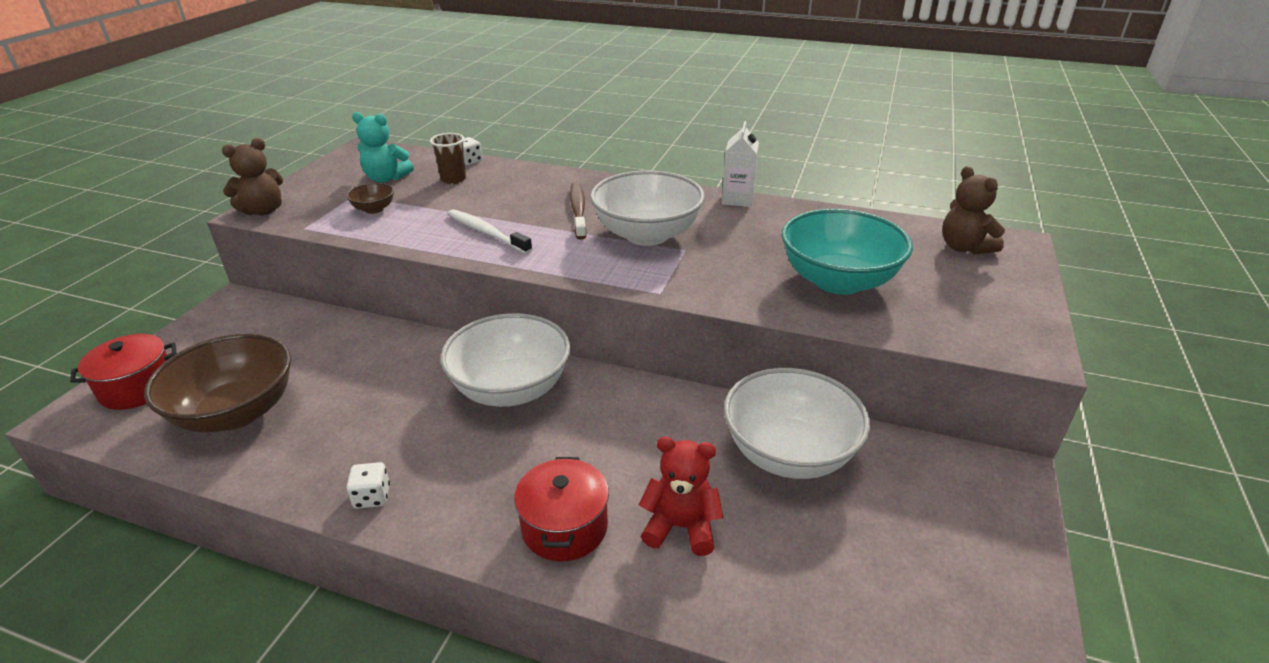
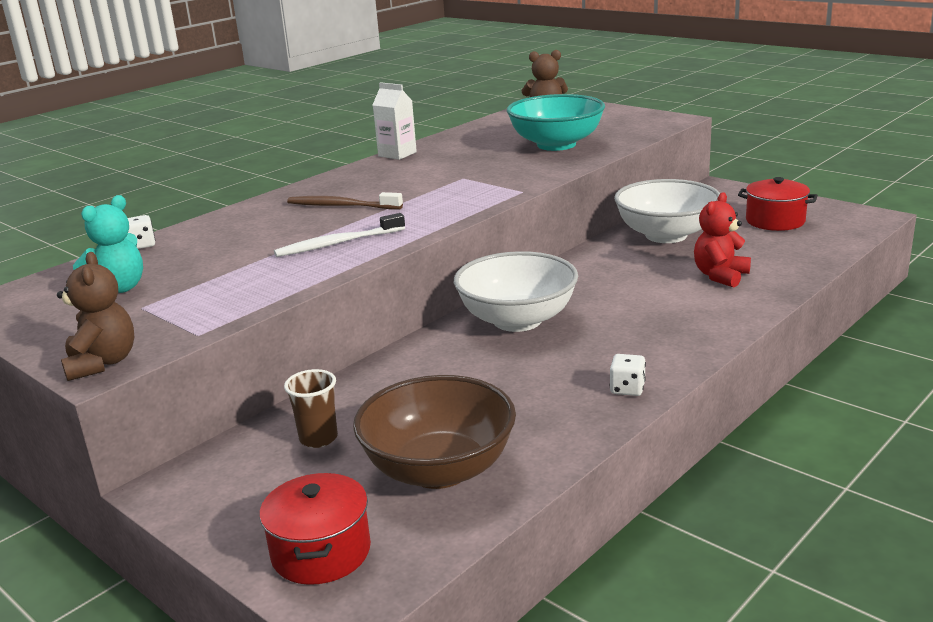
camera: 65 degrees left, 10 degrees down
(374, 209) = (201, 295): brown bowl -> none
(453, 179) = (181, 254): brown cup -> brown cup (318, 438)
(564, 527) = (702, 313): red pot -> red pot (775, 221)
(647, 235) = (421, 187): white bowl -> none

